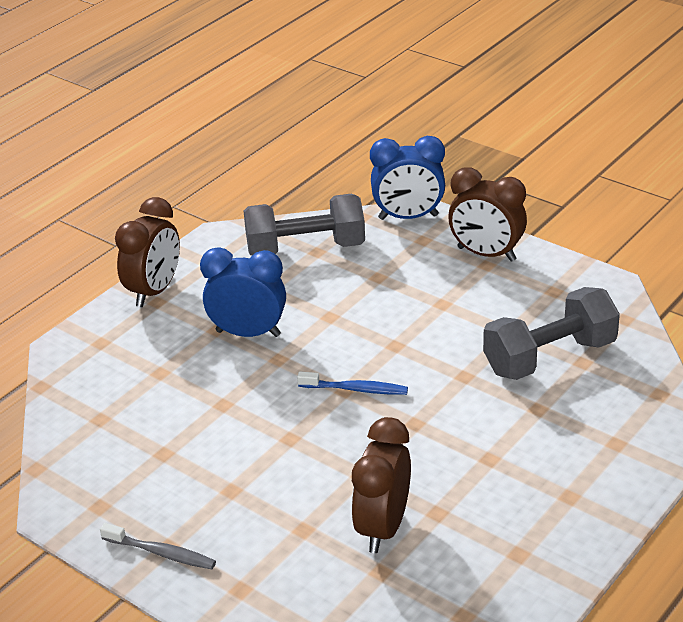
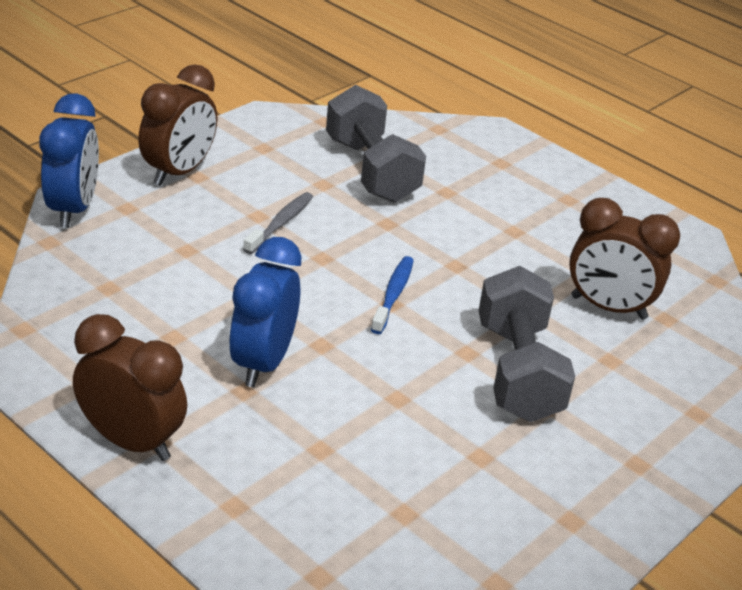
camera: 90 degrees left, 0 degrees up
(161, 553) = (649, 469): grey toothbrush -> grey toothbrush (280, 223)
(305, 249) = (98, 295): grey dumbbell -> grey dumbbell (517, 371)

